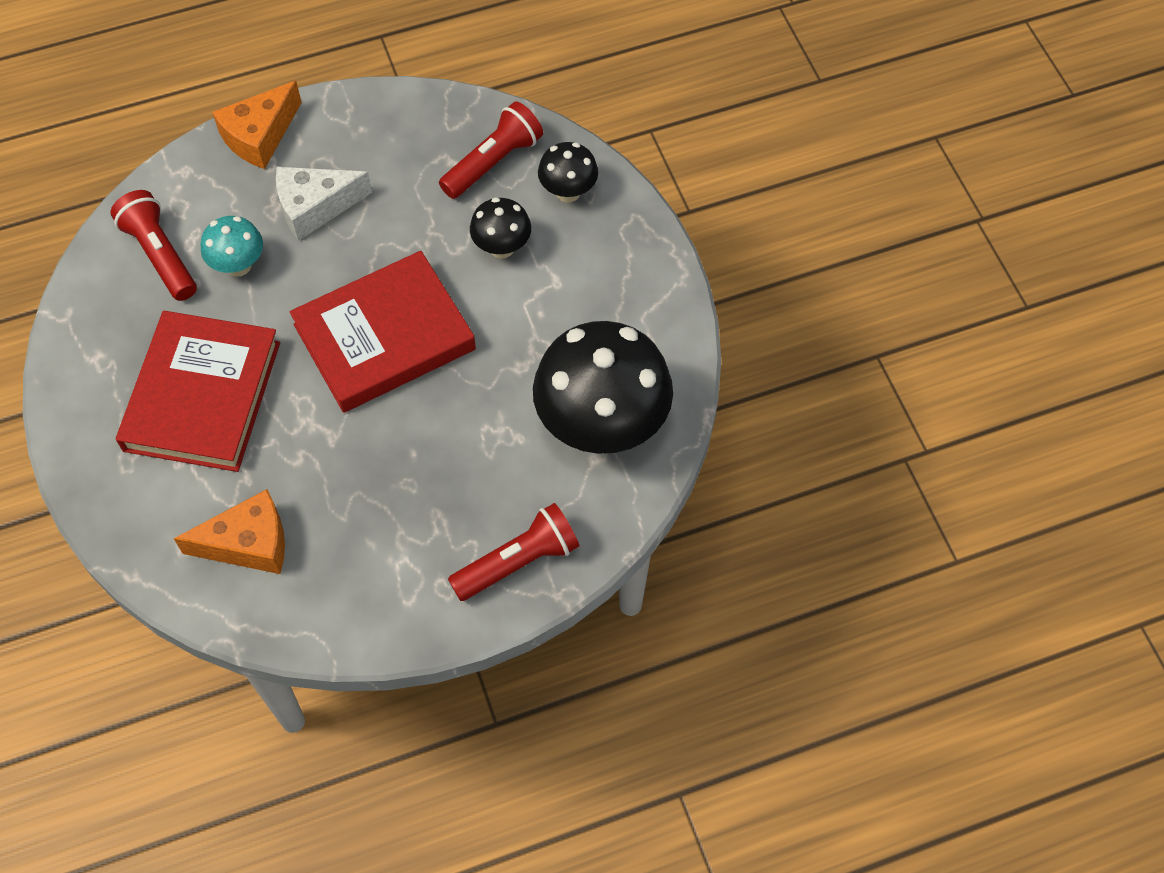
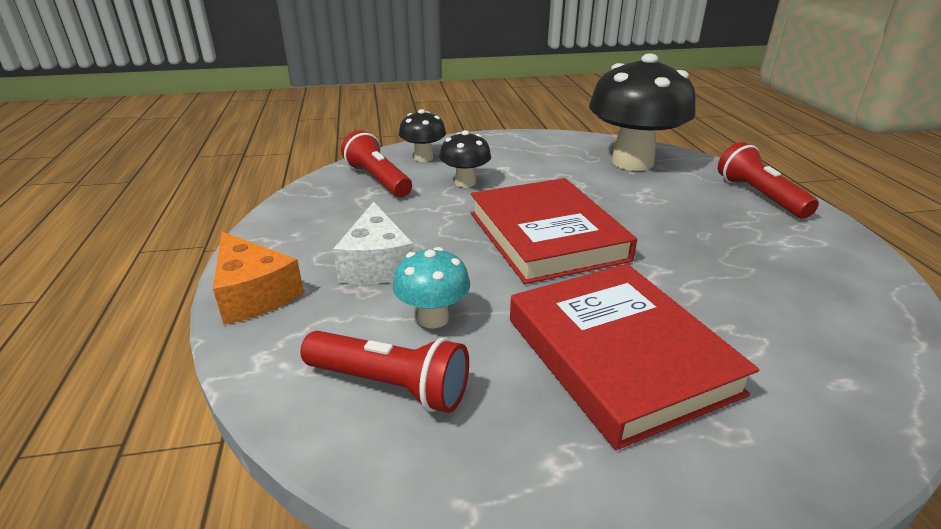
camera: 80 degrees left, 30 degrees down
(160, 255) = (390, 385): red flashlight -> red flashlight turned 135 degrees counterclockwise
(202, 396) = (619, 355): red book -> red book turned 45 degrees clockwise
(248, 543) = (811, 328): orange cheese -> none

